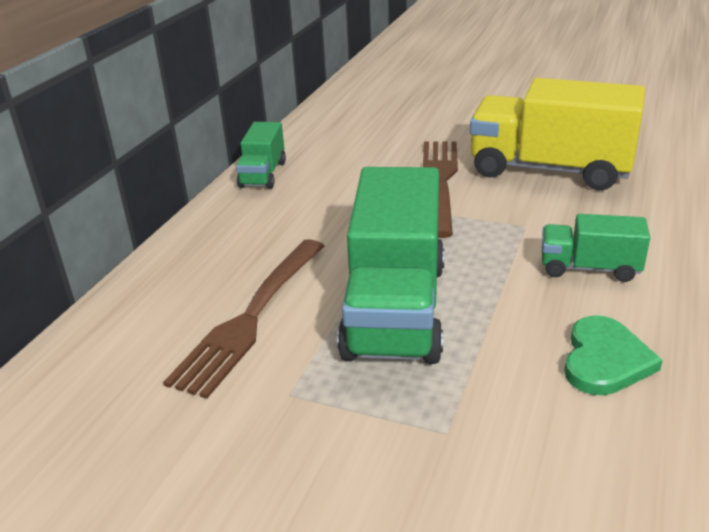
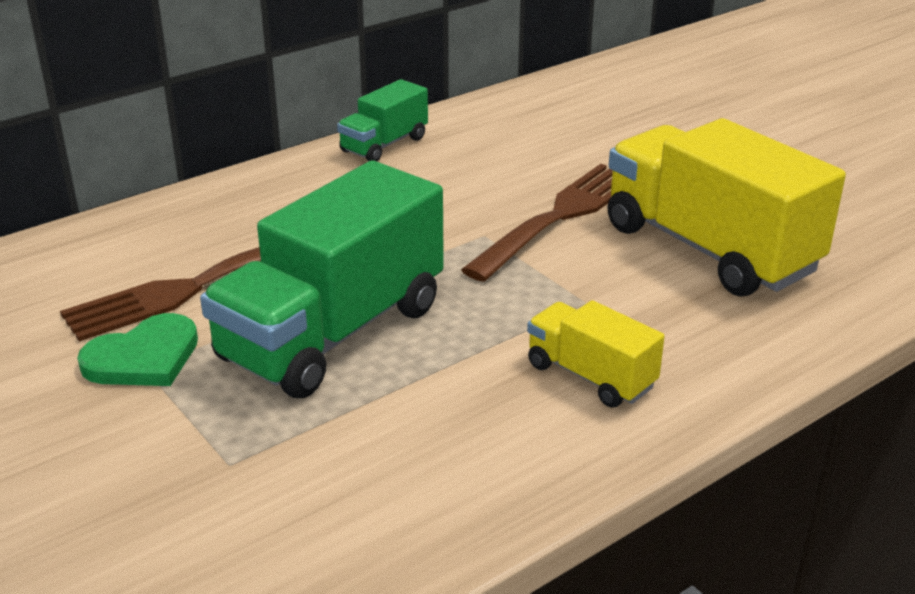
camera: 30 degrees right, 0 degrees up
(589, 268) = (590, 376): green truck -> yellow truck
(605, 360) = (469, 473): green heart -> green heart (144, 358)

